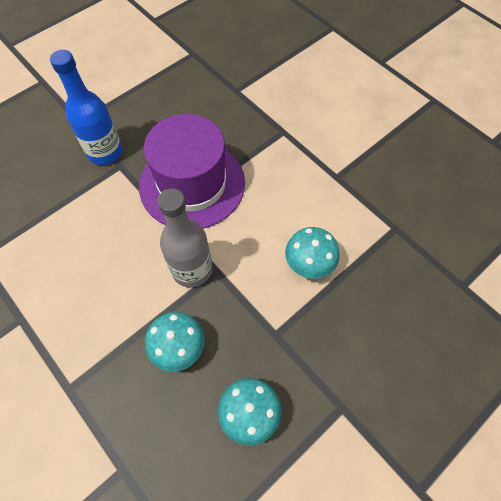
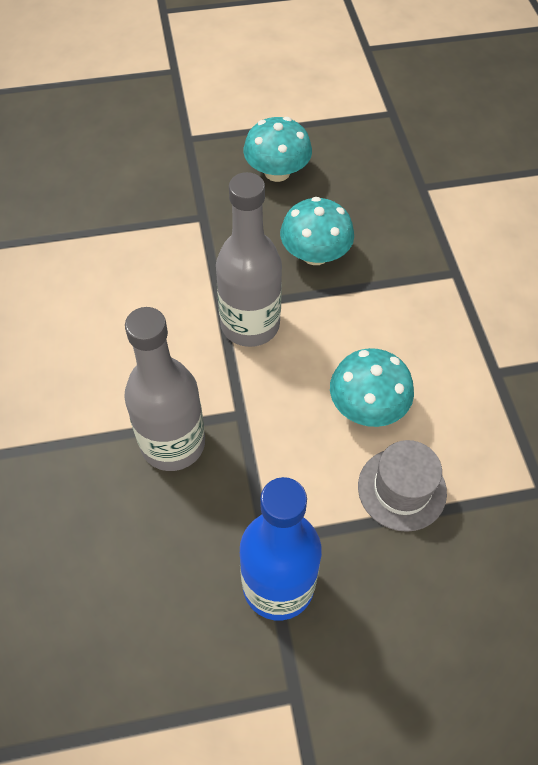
camera: 150 degrees left, 5 degrees down
(60, 220) = (402, 489): none -> grey hat
(192, 184) = (173, 443): purple hat -> grey bottle
(309, 263) = (105, 263): turquoise mushroom -> turquoise mushroom (367, 406)

